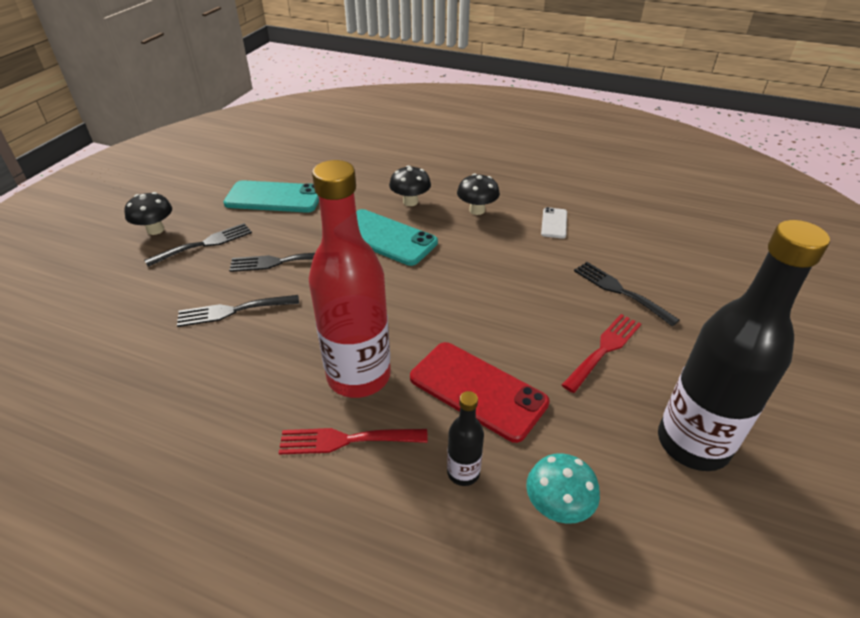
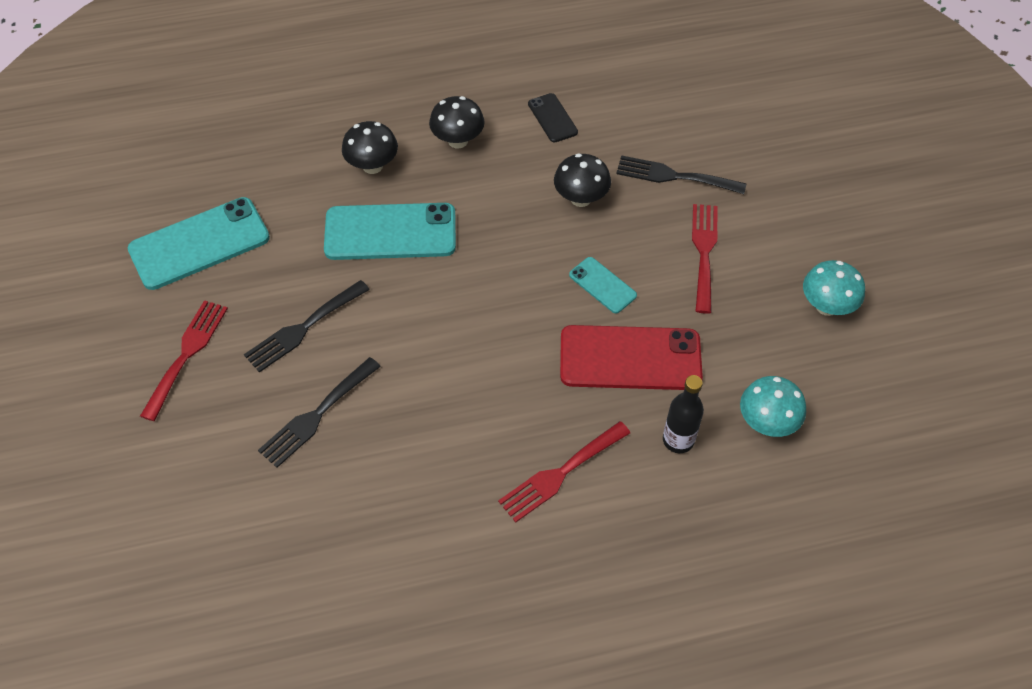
camera: 35 degrees left, 15 degrees up
(155, 230) = (99, 369): black mushroom -> black mushroom (581, 198)
(205, 244) = (187, 354): black fork -> red fork
(359, 376) = (515, 408): red bottle -> none
(500, 332) = (602, 285): none -> turquoise phone
(554, 223) = (552, 118): white phone -> black phone
(692, 443) = (826, 306): black bottle -> turquoise mushroom

